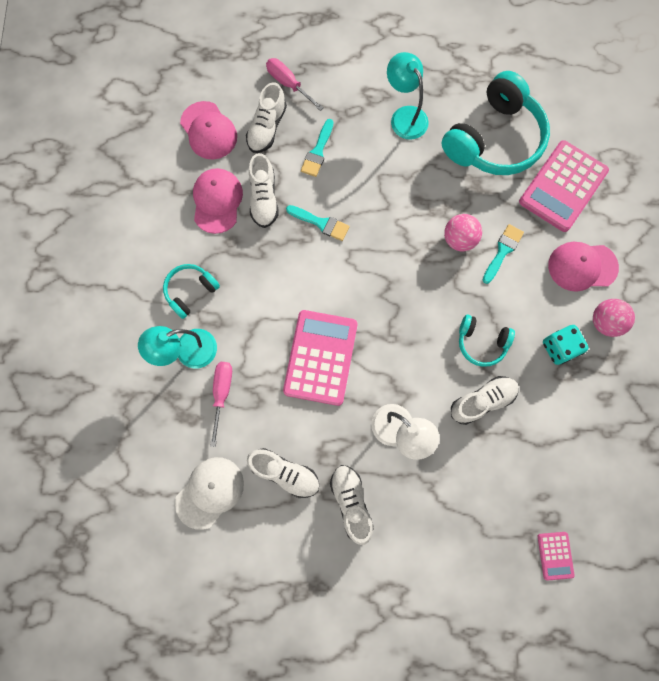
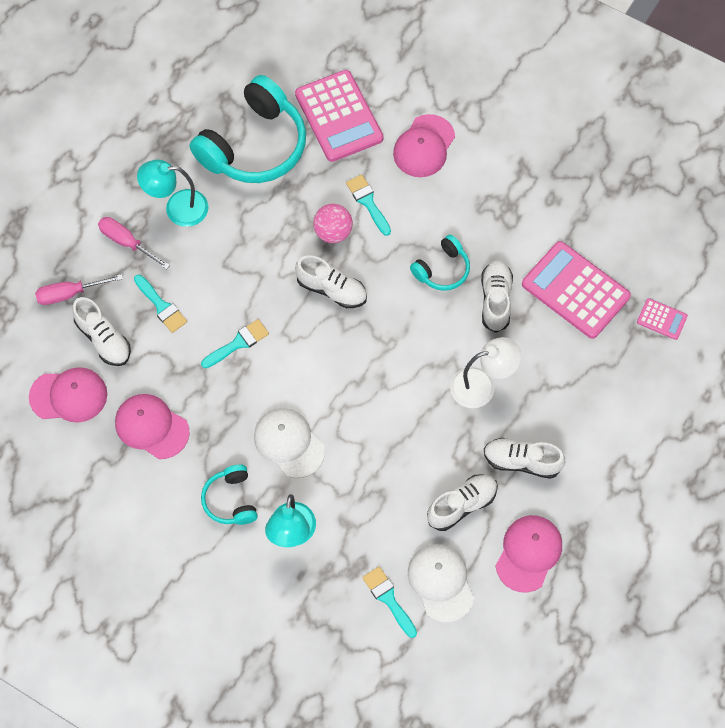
camera: 60 degrees left, 10 degrees down
(174, 457) = (388, 599): none -> turquoise brush
(222, 394) = (352, 523): pink screwdriver -> pink screwdriver (127, 242)
(261, 307) = (289, 443): none -> white cap
(264, 198) = (178, 382): white shoe -> white shoe (332, 289)
(274, 552) = (528, 553): none -> pink cap
(320, 357) = (371, 415): pink calculator -> pink calculator (575, 290)
(494, 139) = (254, 146): turquoise headphones -> turquoise headphones turned 60 degrees clockwise
(559, 348) = (486, 209): turquoise dice -> none
(605, 322) = (485, 159): pink ball -> none

